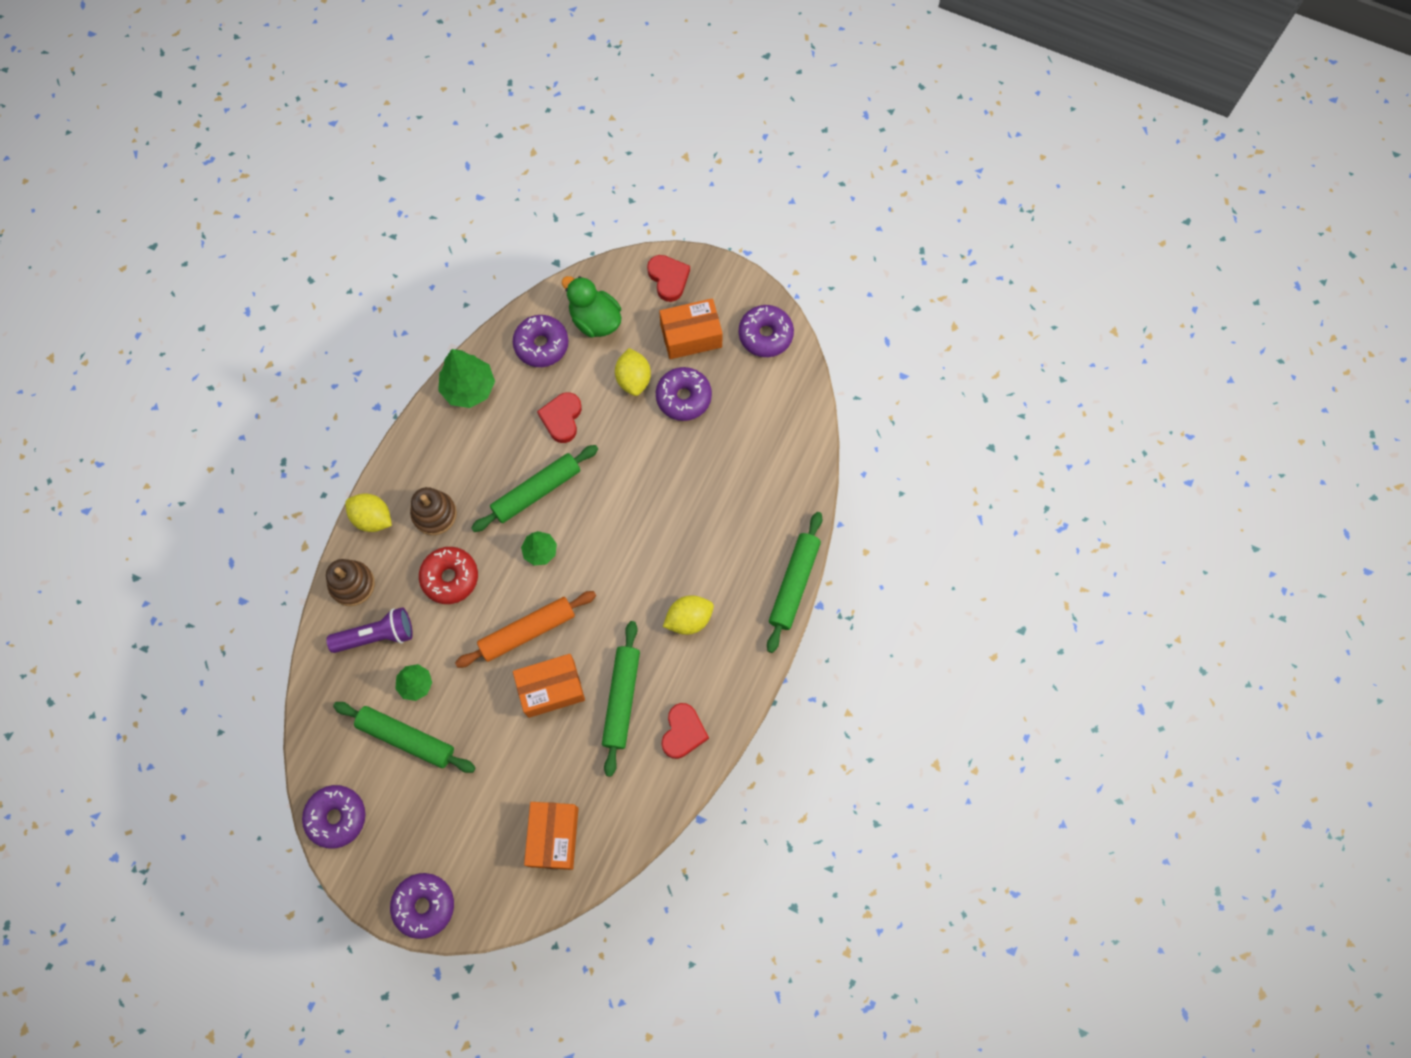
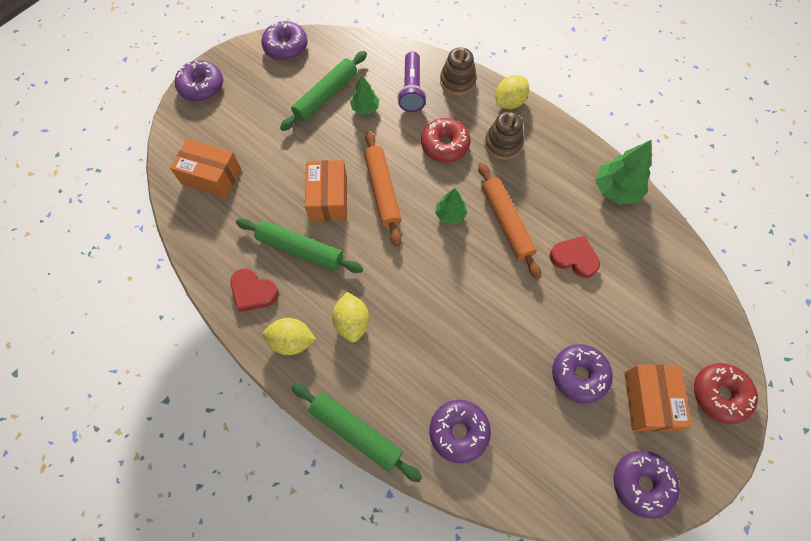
camera: 105 degrees right, 5 degrees down
(536, 491) = (506, 223): green rolling pin -> orange rolling pin
(541, 345) = (653, 257): purple donut -> purple donut (458, 432)
(595, 320) = (676, 310): green duck -> none
(633, 379) = (606, 331): yellow lemon -> yellow lemon (292, 341)
(668, 279) = (719, 394): red heart -> red donut

